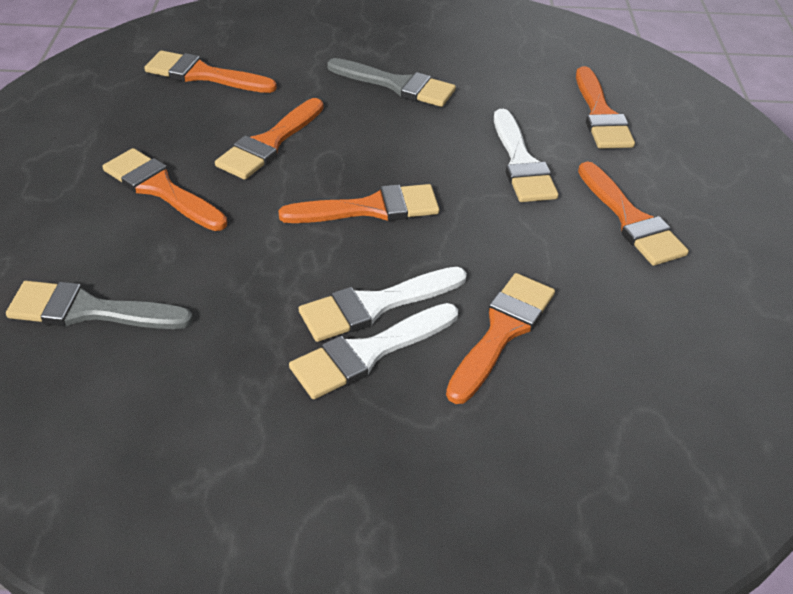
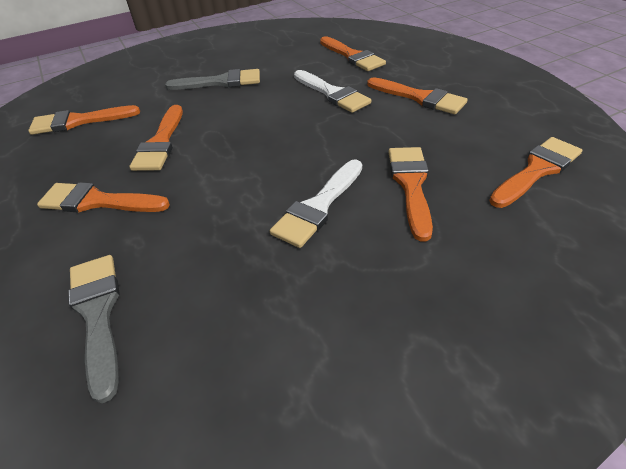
camera: 25 degrees left, 0 degrees up
(89, 310) = (98, 314): grey brush -> grey brush turned 90 degrees clockwise
(368, 353) = (341, 238): white brush -> none
(370, 208) = (263, 152): orange brush -> orange brush (537, 170)

